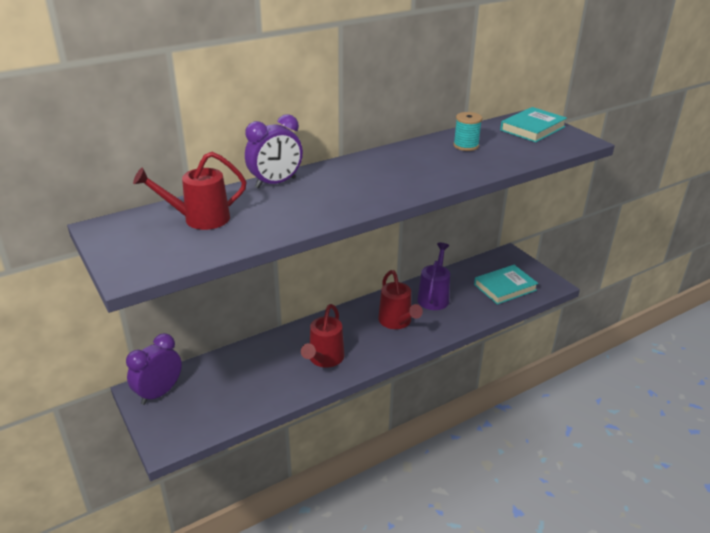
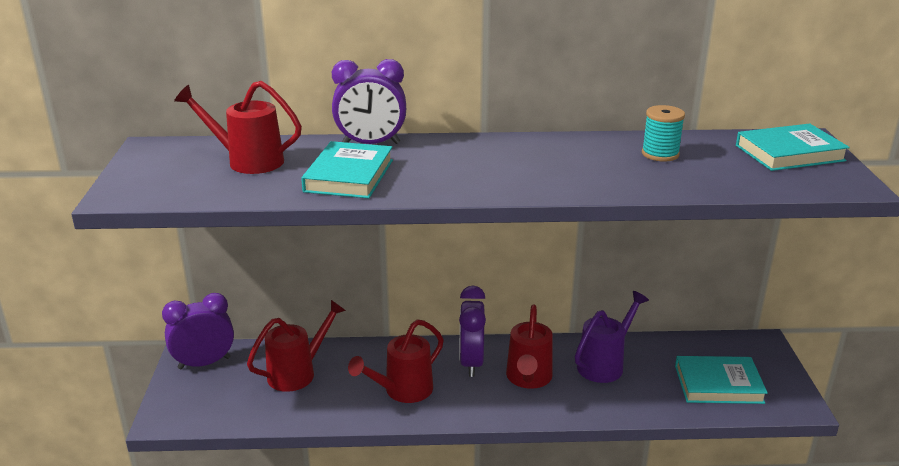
camera: 30 degrees right, 5 degrees down
(239, 374) = (298, 373): none -> red watering can
(290, 210) = (349, 176): none -> turquoise book
(353, 324) = (471, 362): none -> purple clock

